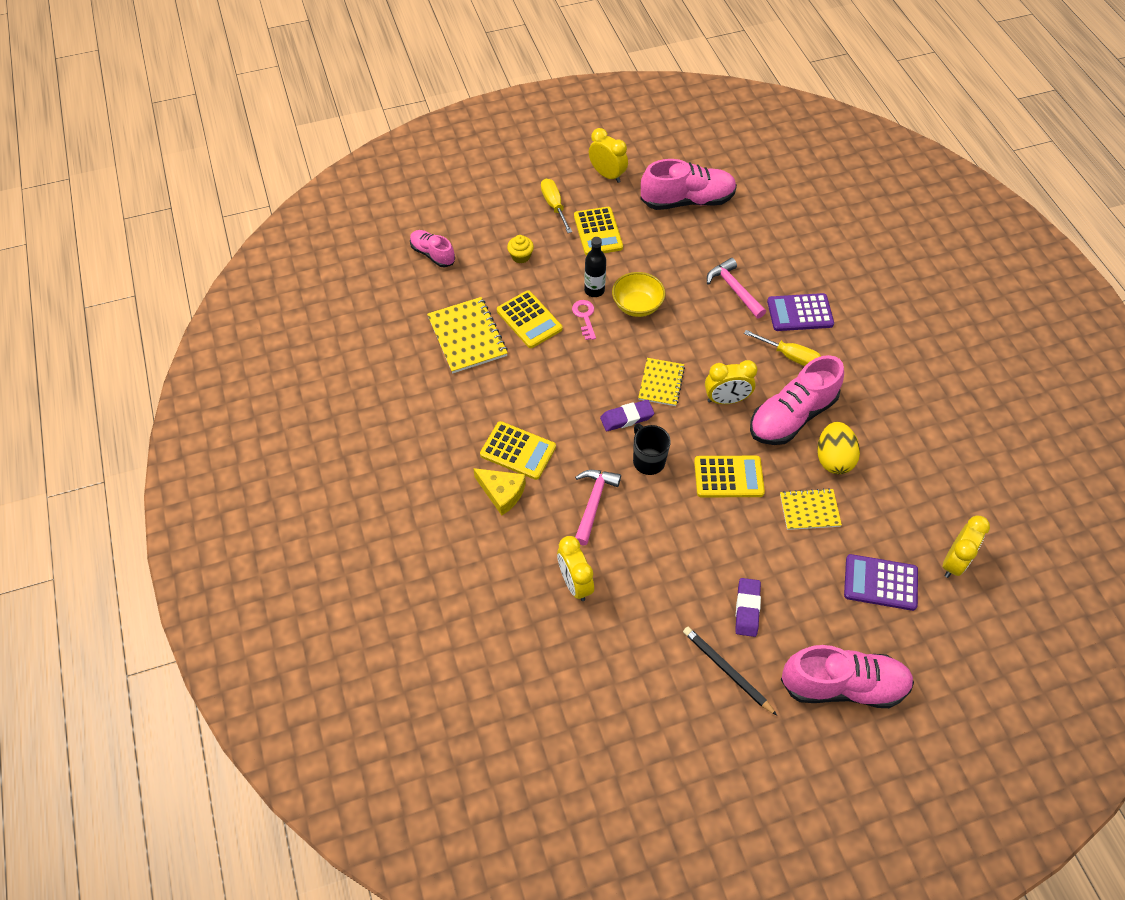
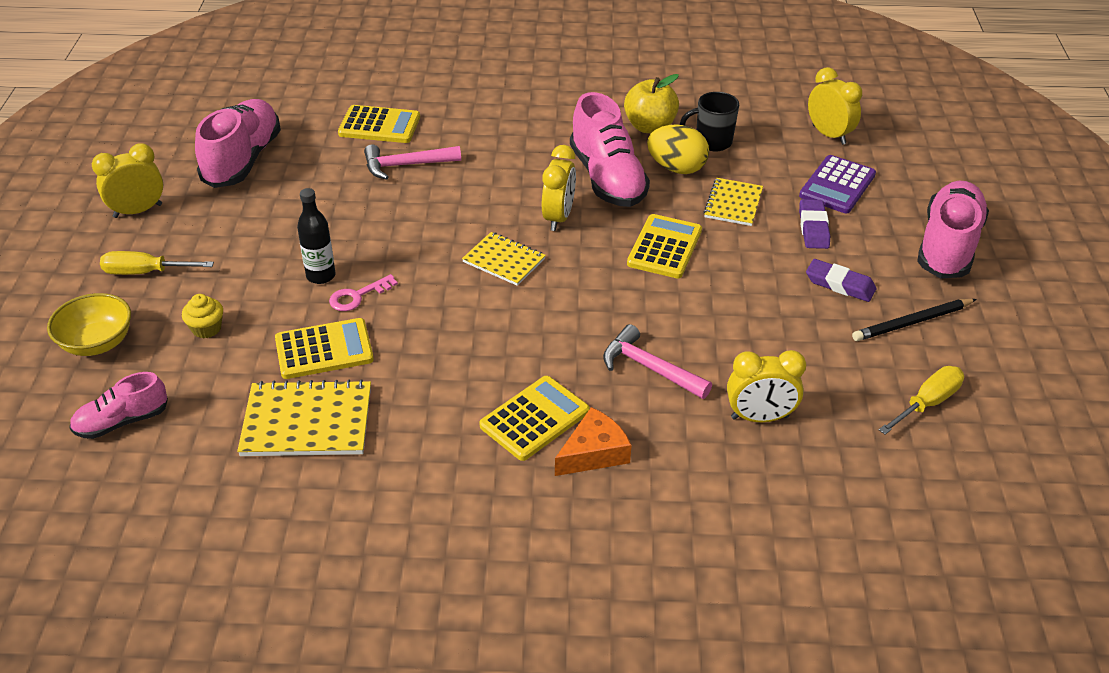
camera: 70 degrees left, 15 degrees down
(502, 493) = (594, 453): yellow cheese -> orange cheese
(585, 317) = (357, 296): pink key -> pink key turned 45 degrees counterclockwise
(598, 232) = (226, 246): yellow calculator -> yellow calculator (379, 125)
(627, 418) = (538, 303): purple eraser -> purple eraser (813, 228)
(637, 305) = (373, 246): yellow bowl -> yellow bowl (97, 343)
(648, 460) = (610, 303): black mug -> black mug (712, 142)
(790, 356) = (527, 155): yellow screwdriver -> yellow screwdriver (927, 403)
(800, 313) = (473, 131): purple calculator -> none
(879, 425) = (650, 127): none -> yellow apple

